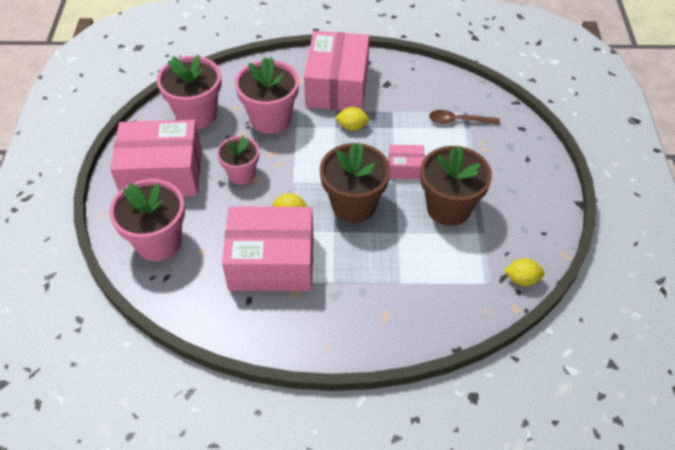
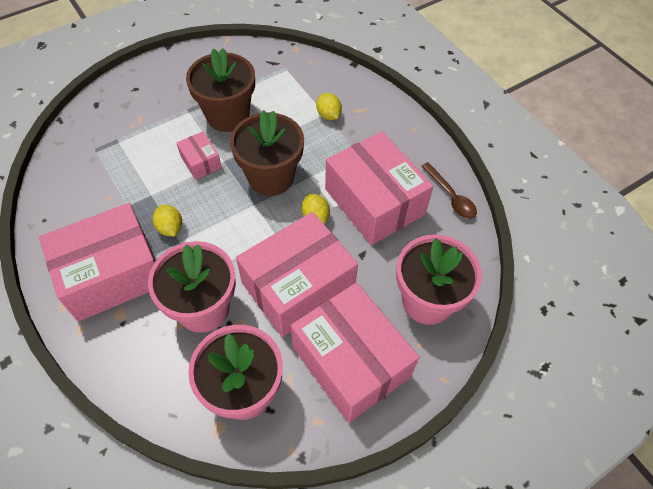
camera: 125 degrees left, 5 degrees up
(241, 174) = (298, 286): pink flower pot -> pink box
(458, 121) = (111, 150): brown spoon -> brown spoon (451, 197)
(521, 279) = (267, 53): yellow lemon -> yellow lemon (328, 115)

